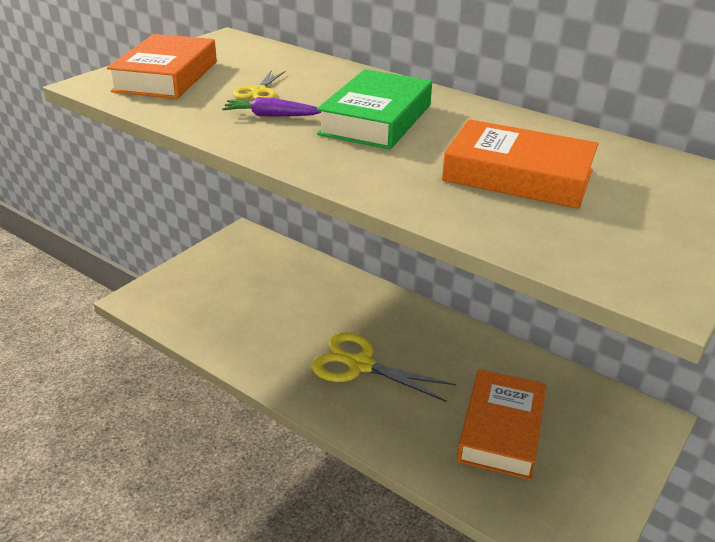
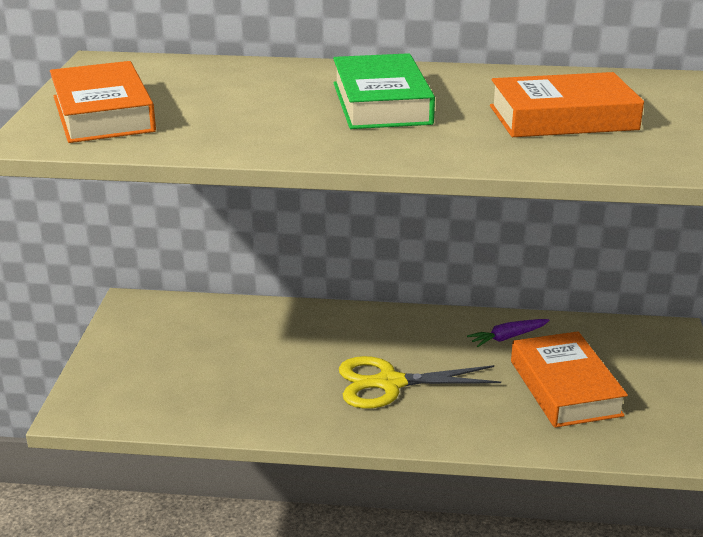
camera: 30 degrees left, 5 degrees down
(258, 91) = (228, 105): yellow scissors -> none
(271, 116) = (279, 124): purple carrot -> purple carrot (507, 337)

